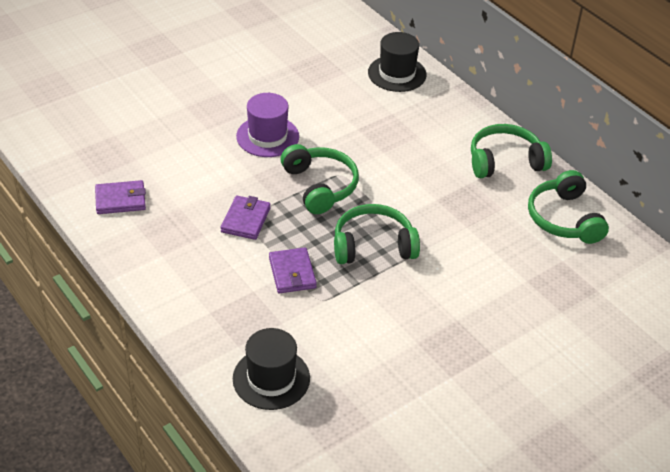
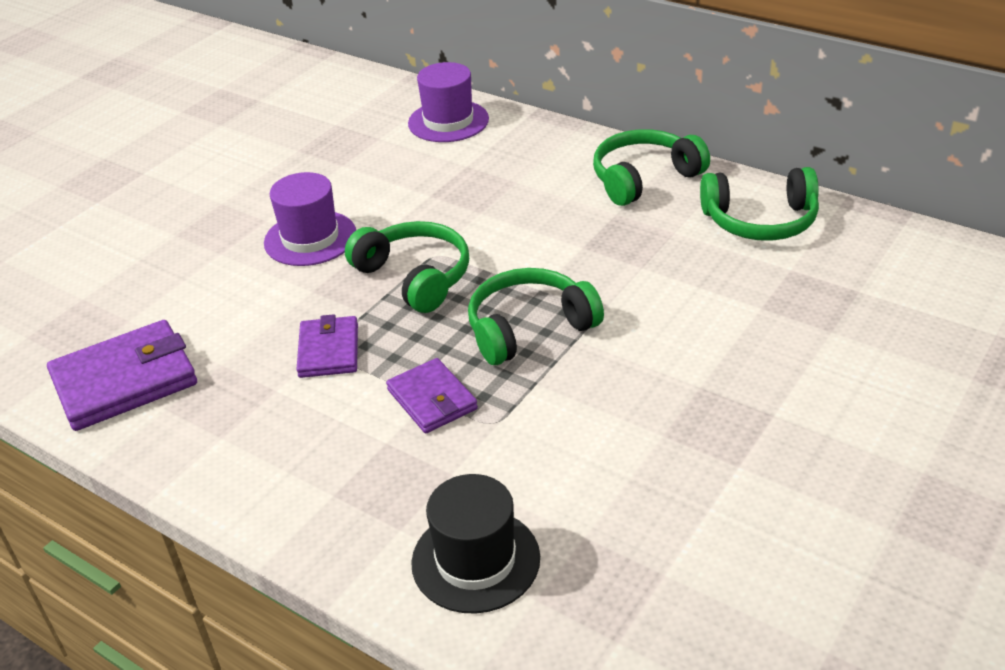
camera: 15 degrees left, 5 degrees down
(120, 200) = (125, 381): purple wallet -> purple wallet, size x1.64
(397, 74) = (448, 121): black hat -> purple hat
(564, 218) = (760, 220): green headphones -> green headphones turned 60 degrees counterclockwise

